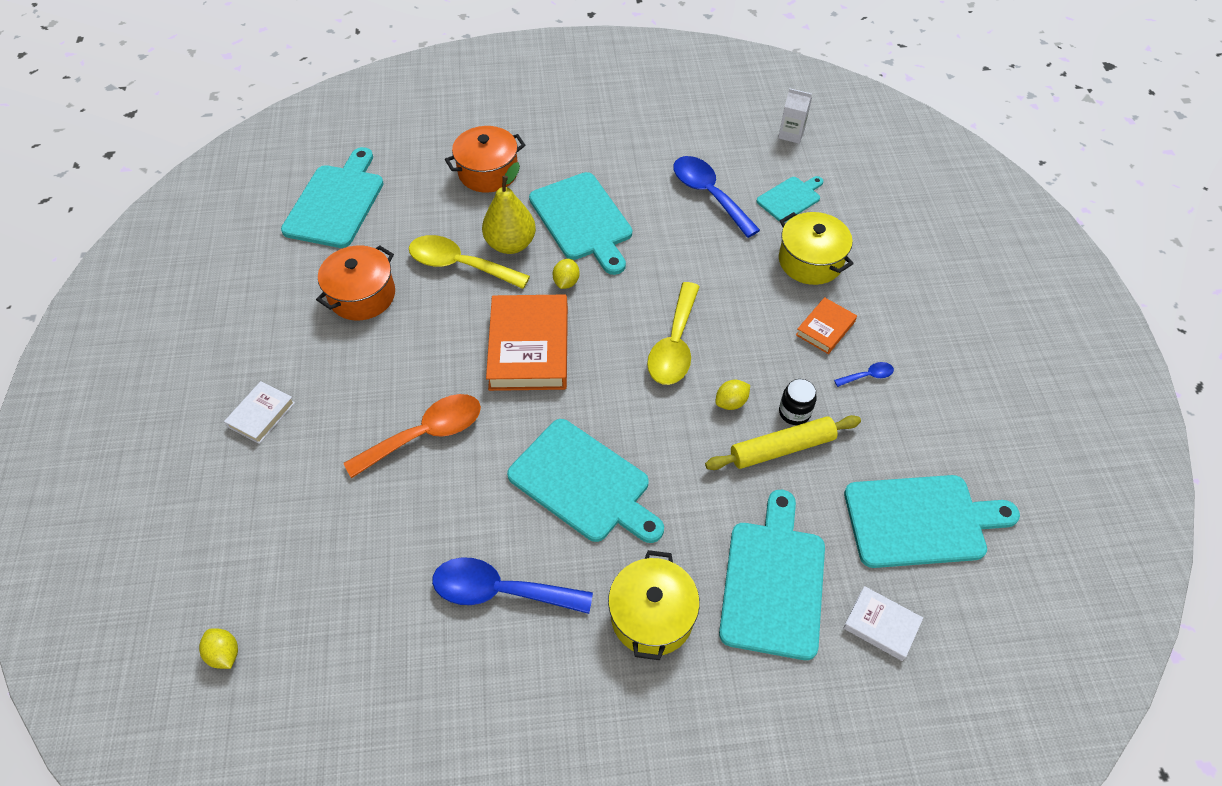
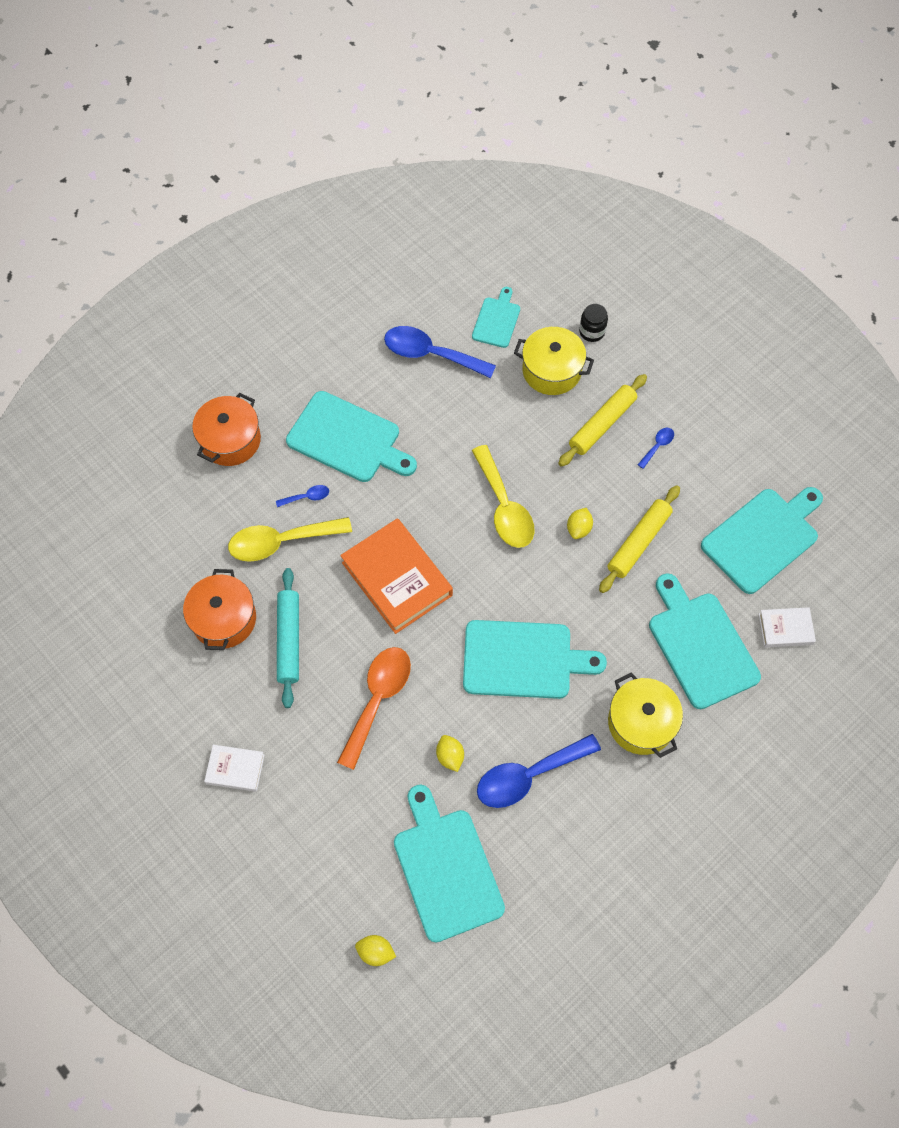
camera: 35 degrees left, 10 degrees up
(261, 415) = (235, 769): white book -> white book turned 75 degrees counterclockwise
(336, 203) = (122, 549): turquoise cutting board -> turquoise cutting board (446, 869)
(397, 341) = (289, 640): none -> turquoise rolling pin
(511, 244) = (307, 497): yellow pear -> blue spoon
(566, 282) = (380, 504): yellow lemon -> yellow lemon (450, 756)
(791, 134) = (454, 255): white carton -> none
(794, 412) = (627, 508): black jar -> black jar (592, 332)
(825, 328) = (602, 424): orange book -> yellow rolling pin

